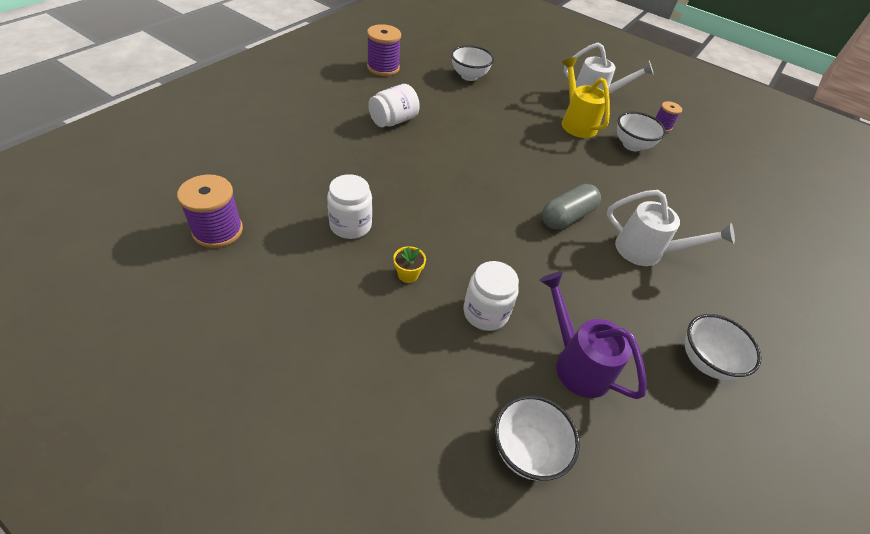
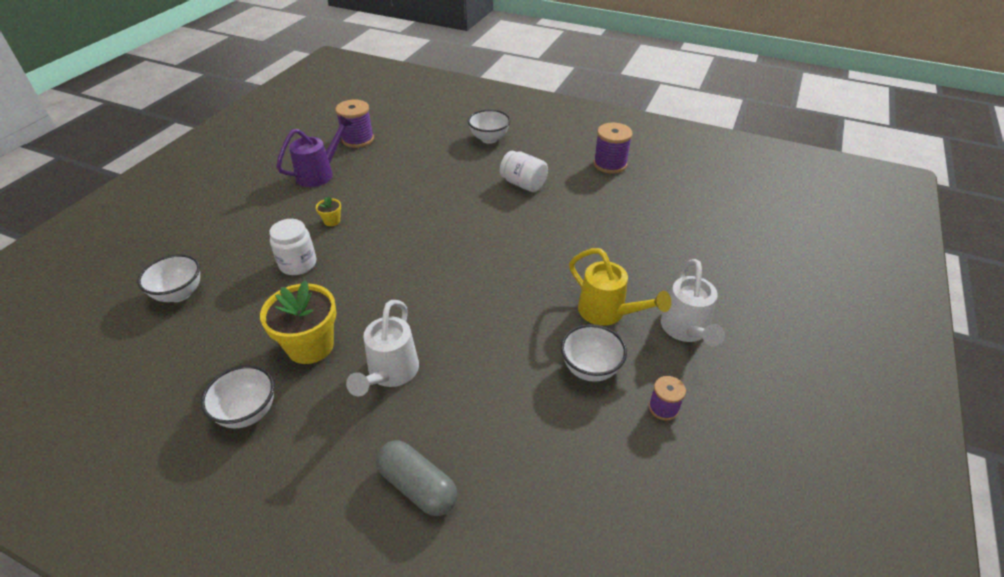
camera: 85 degrees right, 5 degrees down
(350, 225) = (377, 187): white jar -> none
(469, 76) = (643, 219): white bowl -> white bowl (489, 139)
(567, 216) = (427, 308): grey capsule -> grey capsule (418, 486)
(576, 123) = (607, 312): yellow watering can -> yellow watering can turned 75 degrees clockwise
(577, 363) = (249, 319): purple watering can -> purple watering can (319, 174)
(616, 307) = (310, 346): none -> yellow flower pot

